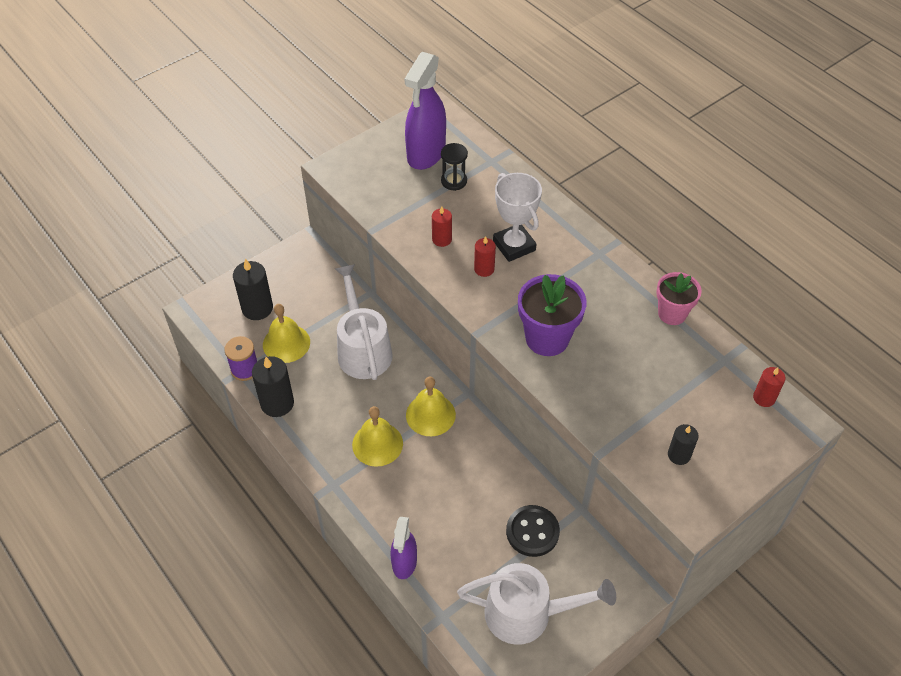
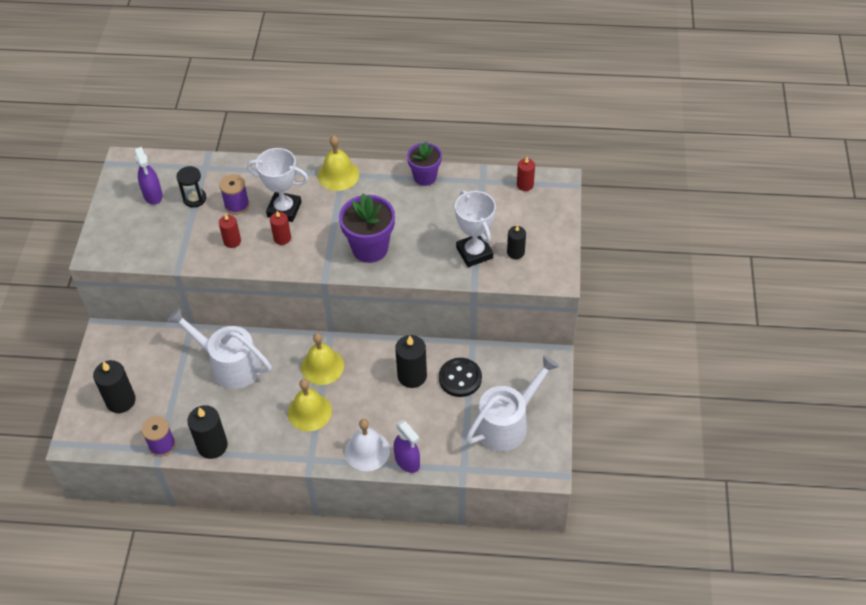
camera: 45 degrees left, 0 degrees up
(286, 343) = (171, 405): yellow bell -> yellow bell (338, 175)
(383, 521) = (367, 451): none -> white bell
(426, 154) = (153, 195): purple spray bottle -> purple spray bottle, size x0.59
(480, 212) = (237, 205): none -> purple spool
(493, 490) = (412, 376): none -> black candle
(638, 421) = (474, 253): none -> white trophy
(672, 313) = (425, 177): pink flower pot -> purple flower pot

